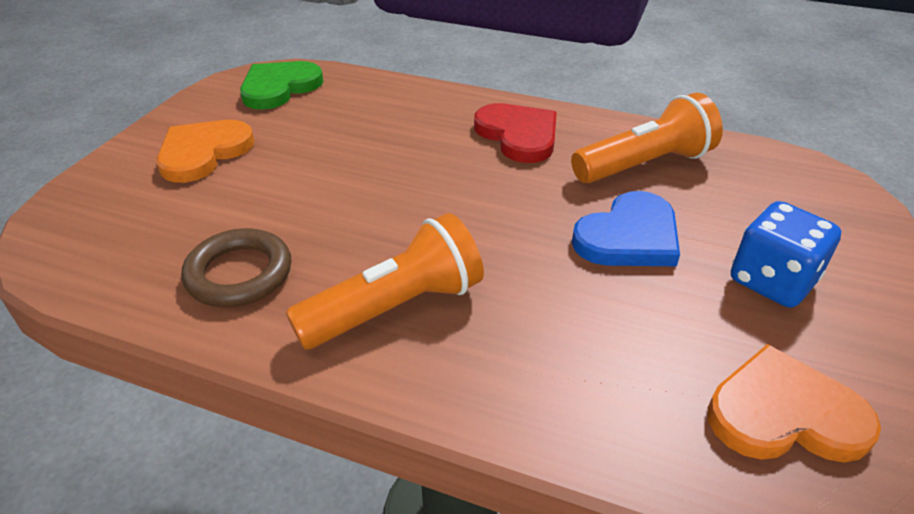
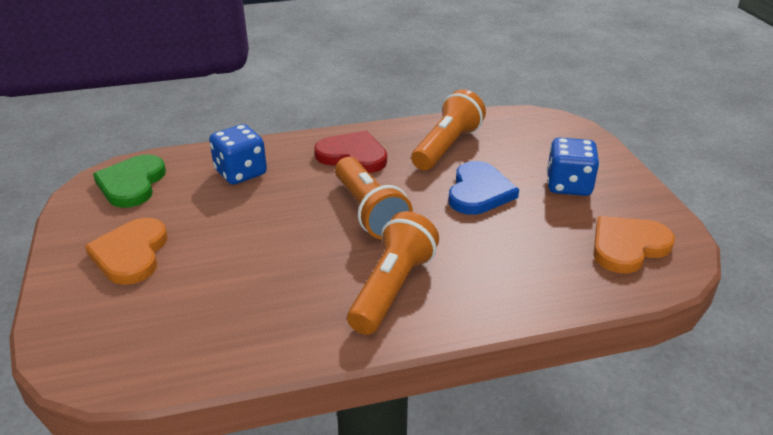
camera: 35 degrees left, 5 degrees down
(239, 273) = (267, 317): brown ring -> none
(384, 112) = (241, 173): none -> blue dice
(468, 205) = (369, 212): none -> orange flashlight

